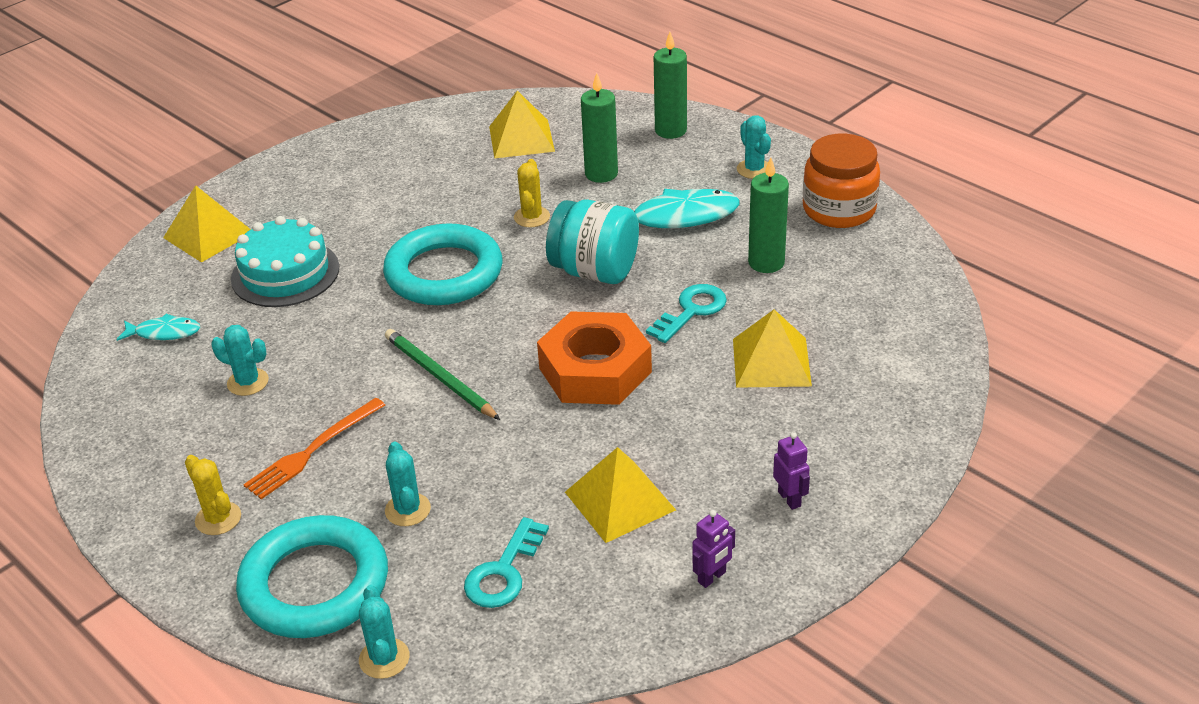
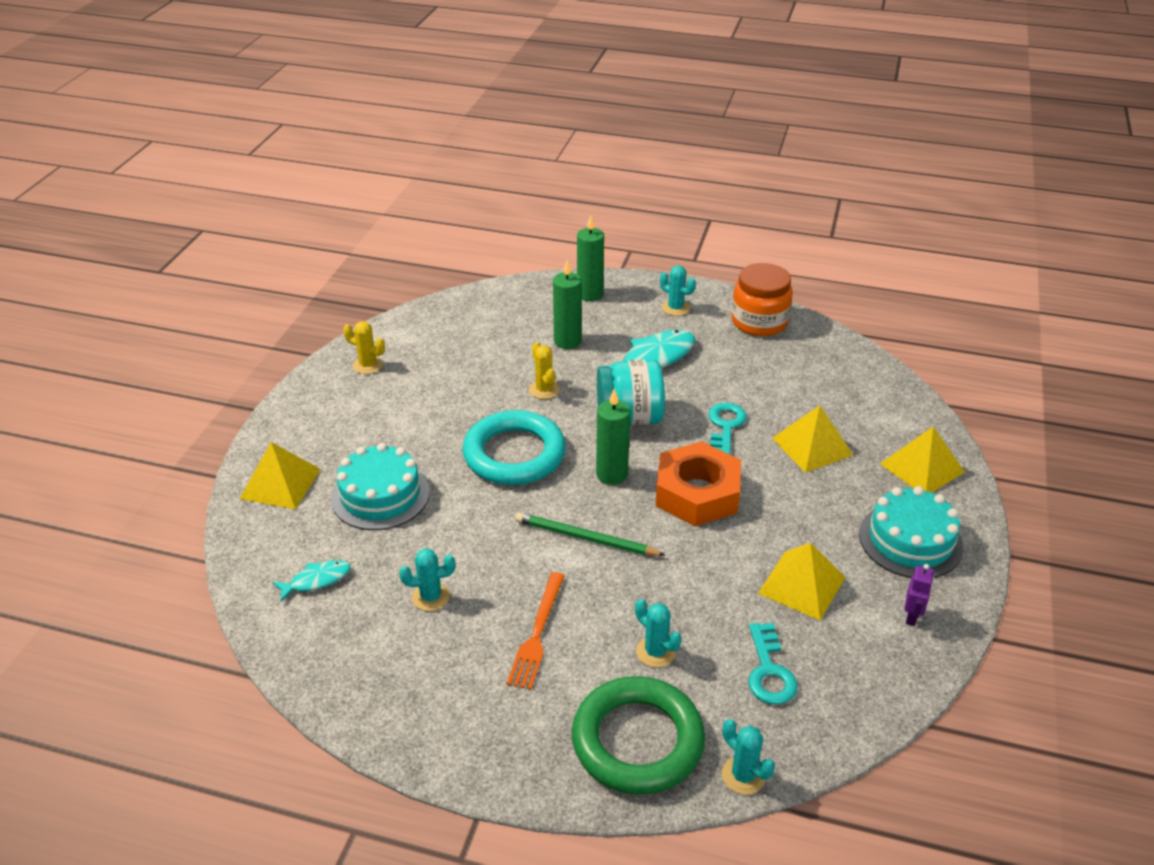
camera: 30 degrees left, 0 degrees up
(218, 518) = (509, 720): yellow cactus -> yellow cactus (368, 365)
(315, 584) = (637, 741): turquoise ring -> green ring
(521, 139) = (480, 330): yellow pyramid -> yellow pyramid (922, 468)
(766, 263) = (745, 375): green candle -> green candle (612, 474)
(789, 499) = (910, 540): purple robot -> turquoise cake

